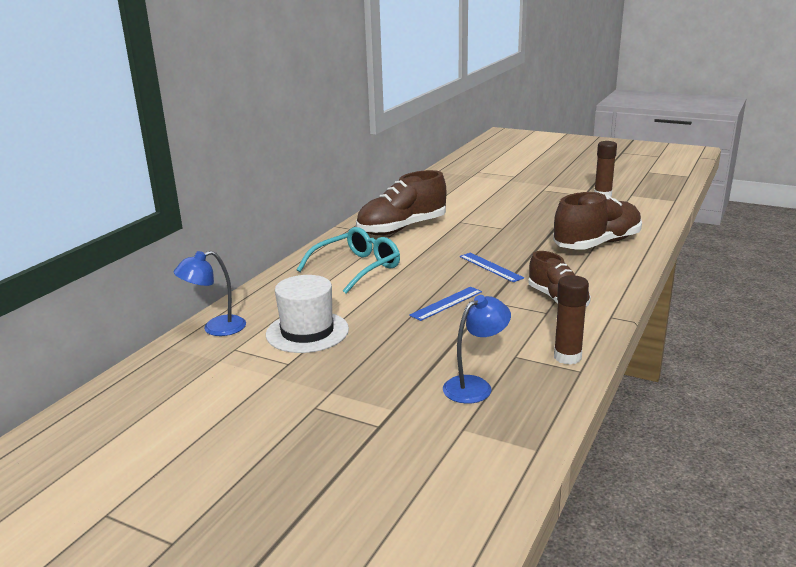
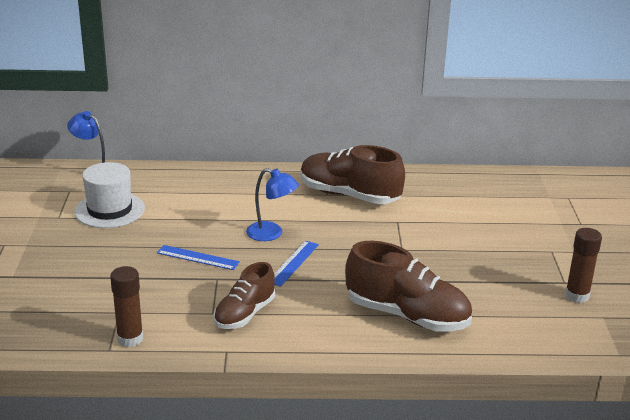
camera: 60 degrees right, 5 degrees up
(356, 268) = (239, 198): turquoise glasses -> none
(475, 386) = (60, 303): blue lamp -> blue lamp (271, 234)

